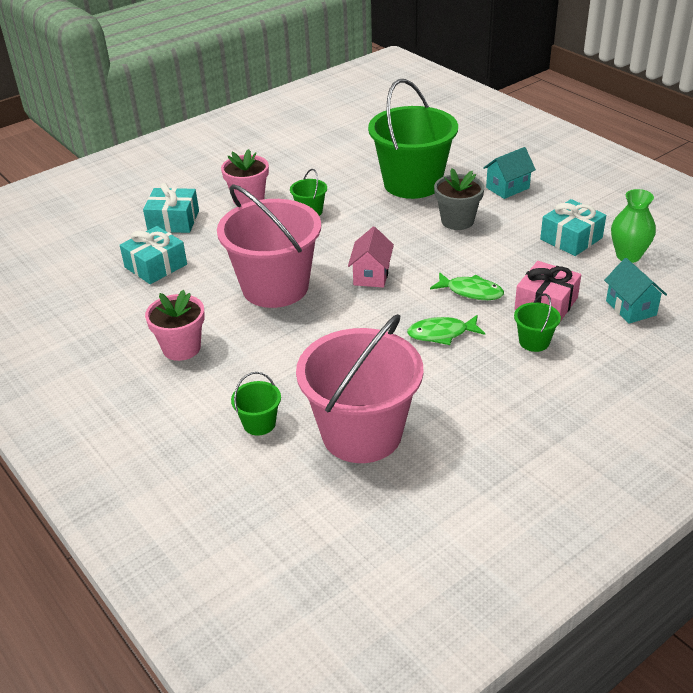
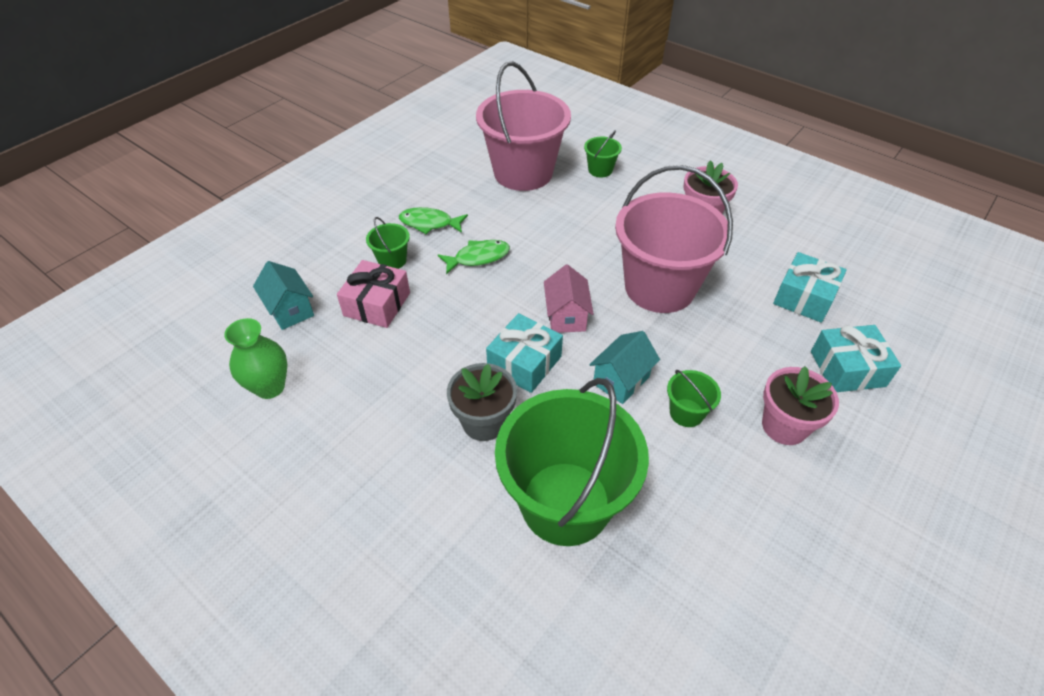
camera: 165 degrees right, 10 degrees up
(471, 292) = (455, 309): green fish -> green fish (429, 223)
(507, 188) = (416, 513): turquoise house -> turquoise house (621, 380)
(571, 238) = (335, 408): turquoise gift -> turquoise gift (524, 363)

